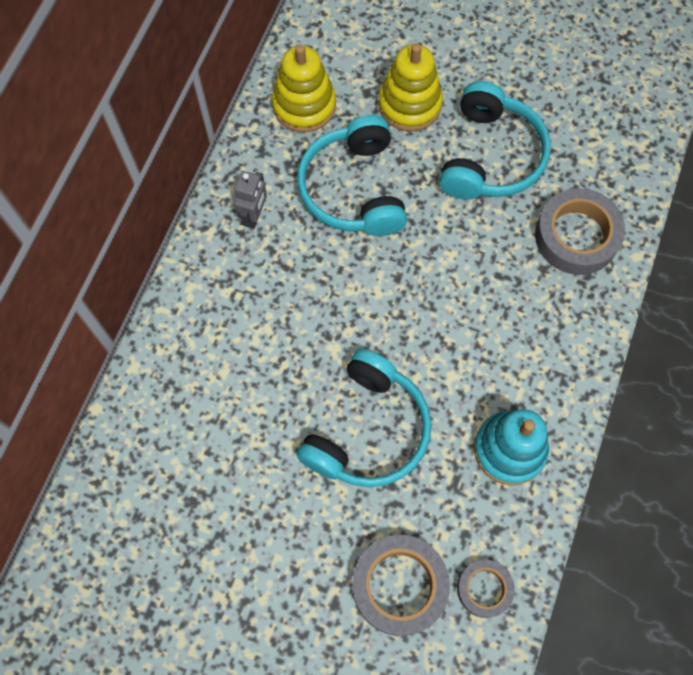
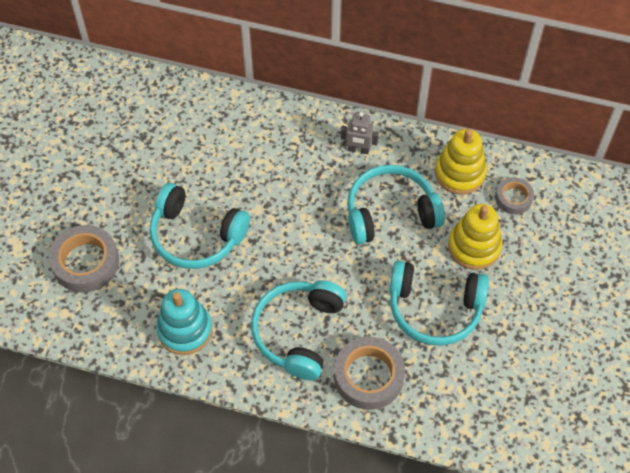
camera: 85 degrees right, 10 degrees down
(484, 589) = (83, 316): grey tape -> grey tape (513, 198)
(517, 309) = (299, 332): none -> turquoise headphones

